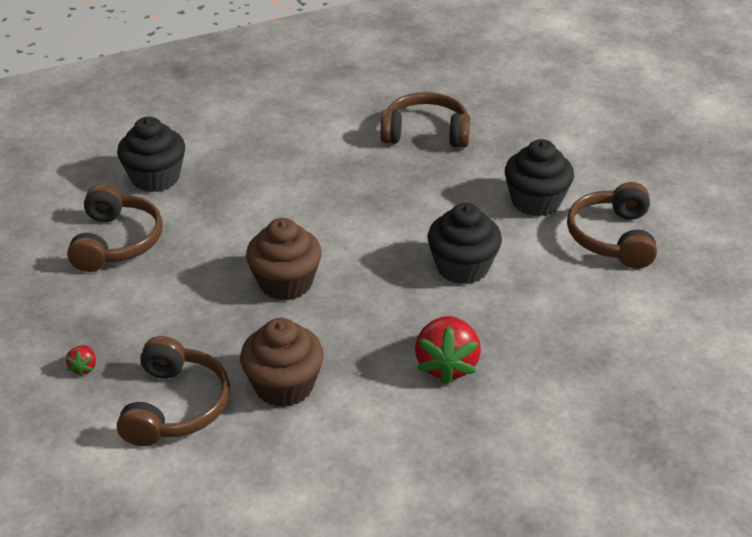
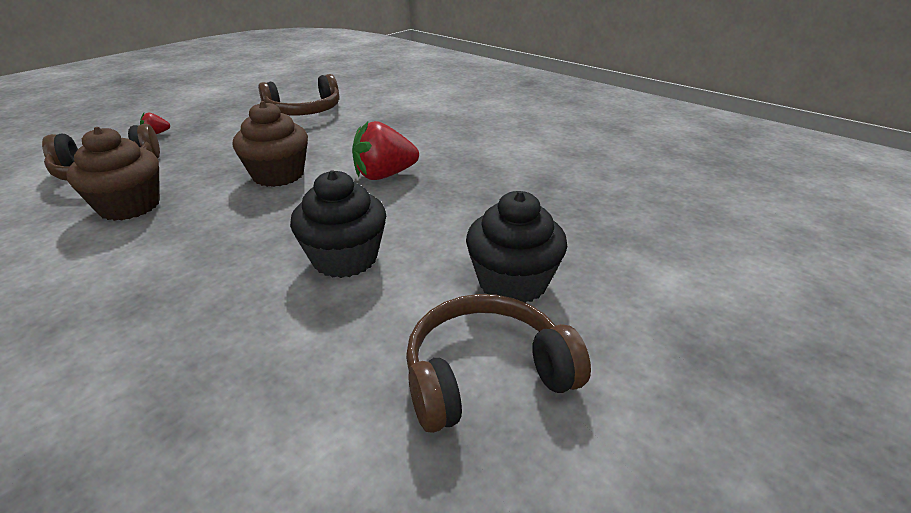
camera: 65 degrees right, 5 degrees down
(155, 178) = (388, 105): black cupcake -> none
(426, 133) = (567, 185): brown headphones -> none
(446, 365) = (160, 288): red strawberry -> red strawberry (384, 175)

